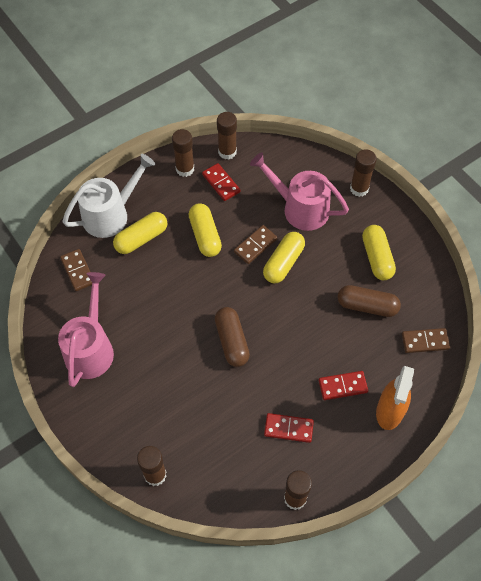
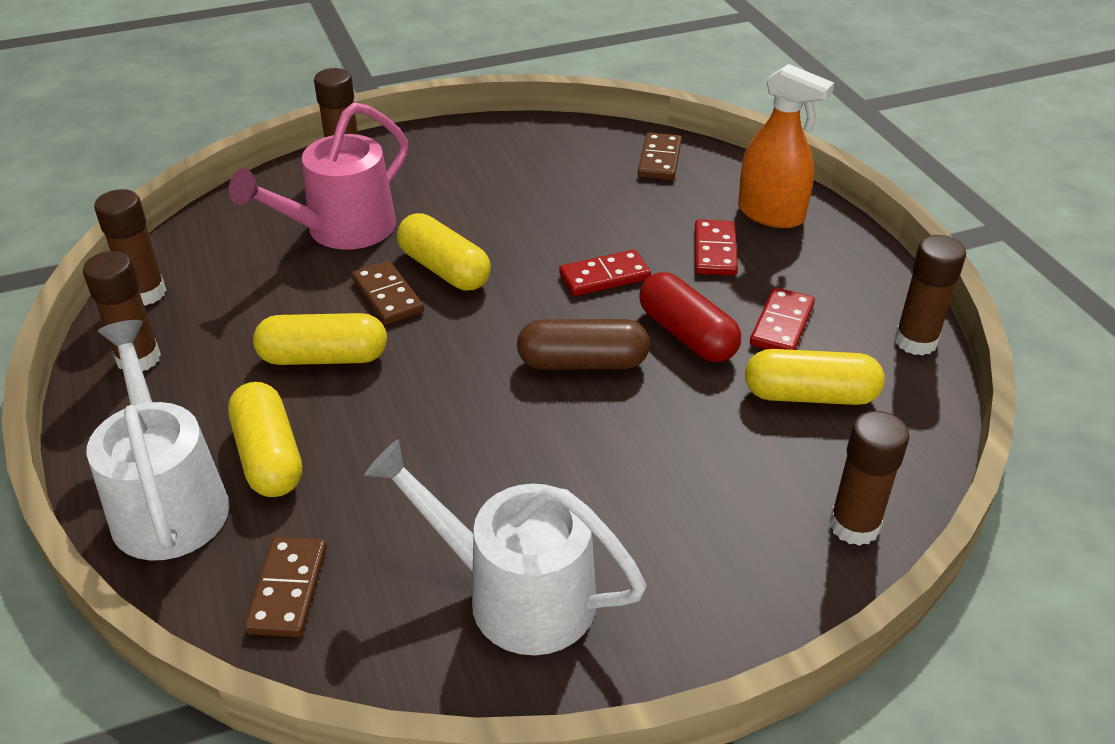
camera: 75 degrees left, 20 degrees down
(77, 271) = (288, 589): brown domino -> brown domino turned 75 degrees counterclockwise
(90, 348) = (516, 594): pink watering can -> white watering can
(221, 183) = (214, 314): red domino -> red domino (604, 276)
(266, 384) = (687, 334): none -> red capsule
(367, 306) = (574, 199): brown capsule -> none
(377, 258) = (489, 172): yellow capsule -> yellow capsule (810, 395)

